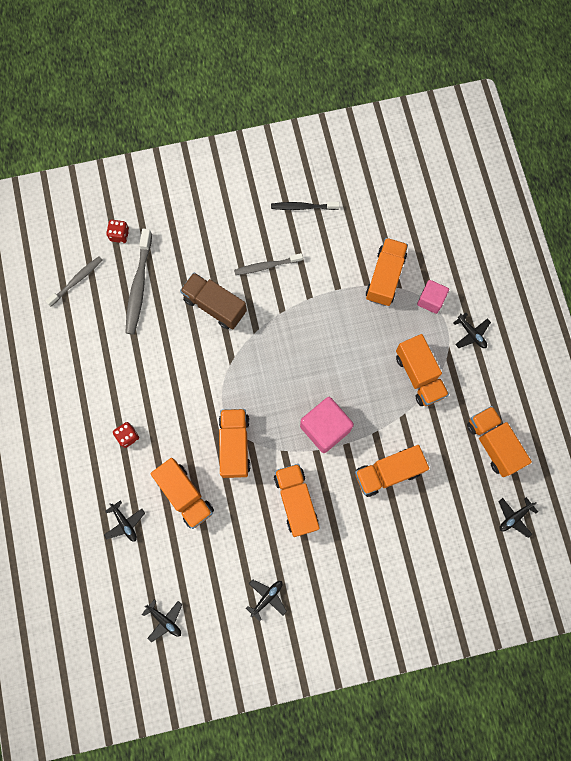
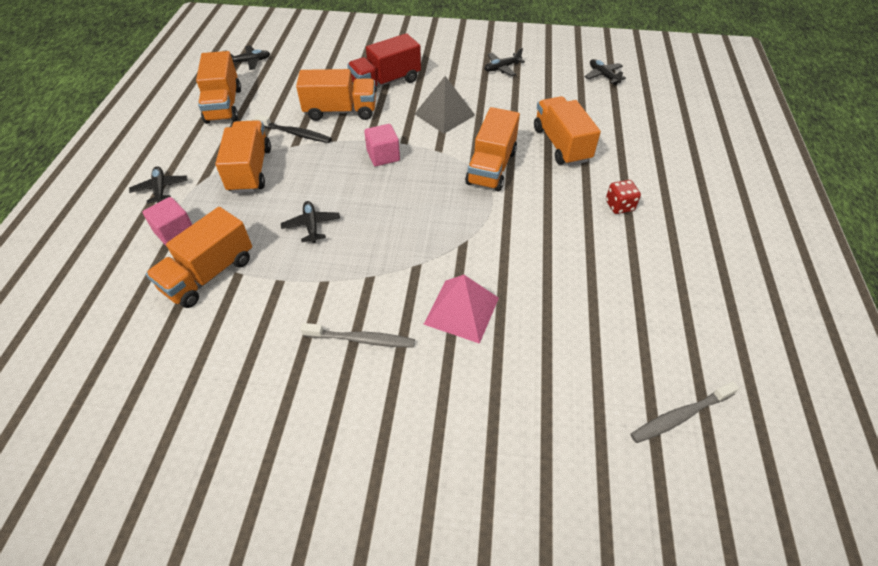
camera: 160 degrees left, 25 degrees down
(119, 235) = (592, 473): red dice -> none
(125, 523) = (633, 140): black plane -> black plane (311, 225)
(139, 286) = (572, 374): grey toothbrush -> none
(215, 306) = (461, 311): brown truck -> pink pyramid
(296, 501) = (444, 114): orange truck -> grey pyramid
(303, 207) = (255, 411): black toothbrush -> black toothbrush (295, 133)
(325, 428) = (383, 156): pink cube -> pink cube, size x0.62
(368, 531) = (386, 82): none -> red truck

